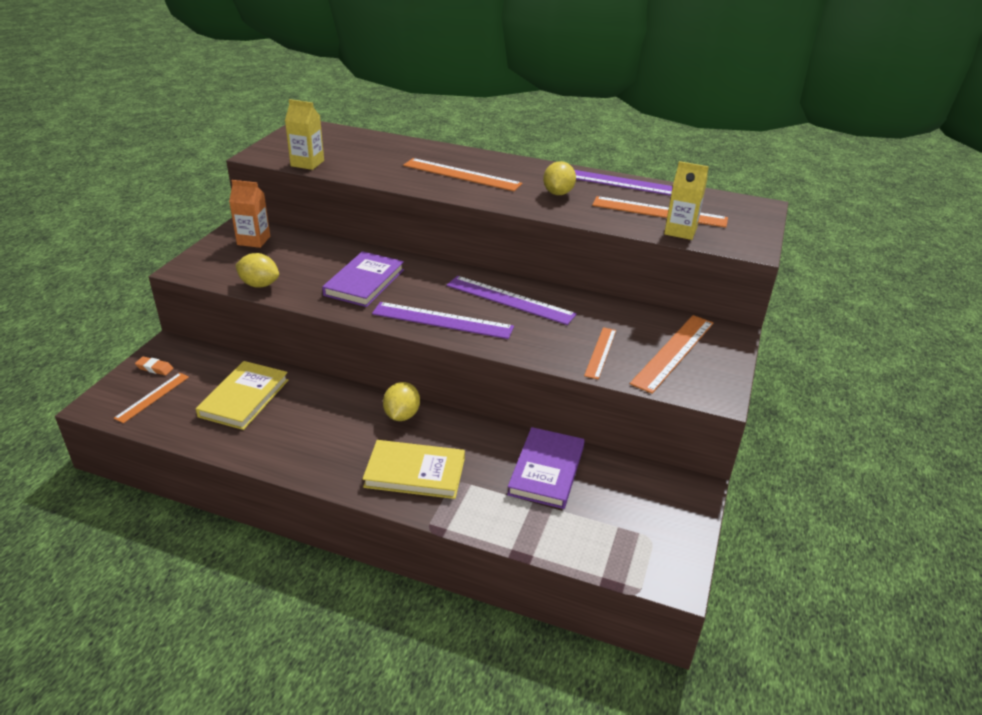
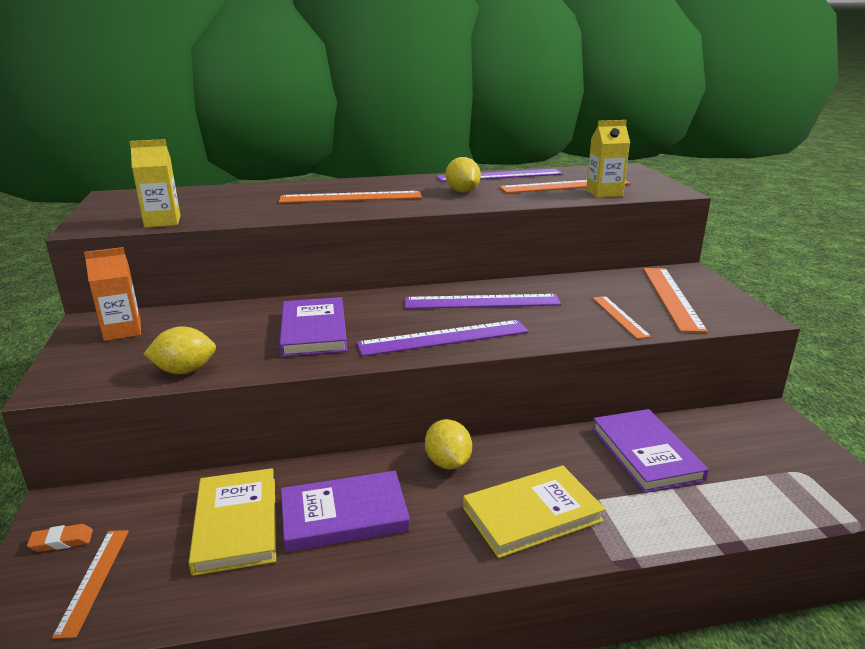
camera: 30 degrees left, 10 degrees down
(305, 420) = (344, 515): none -> purple book

